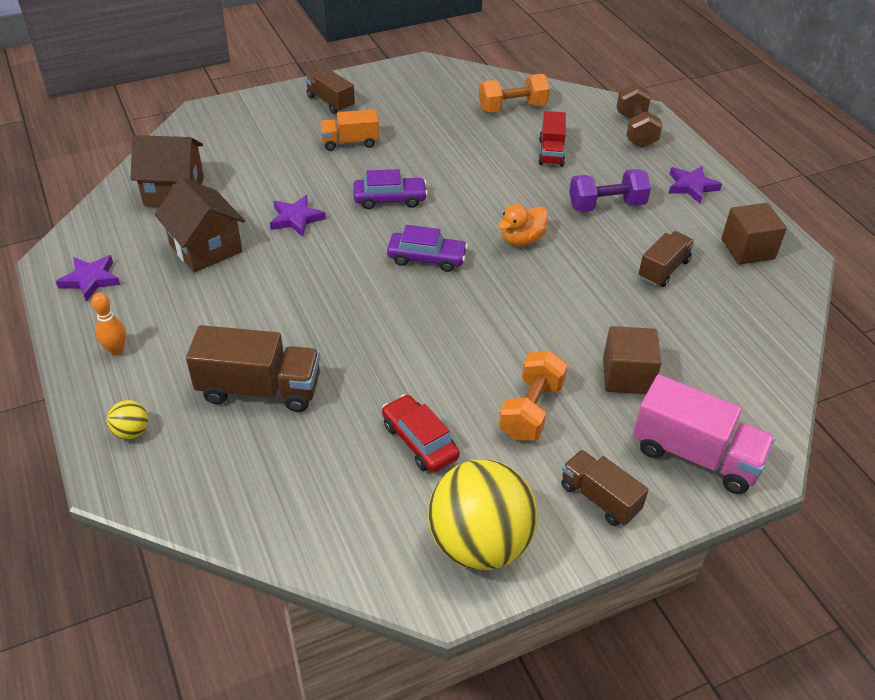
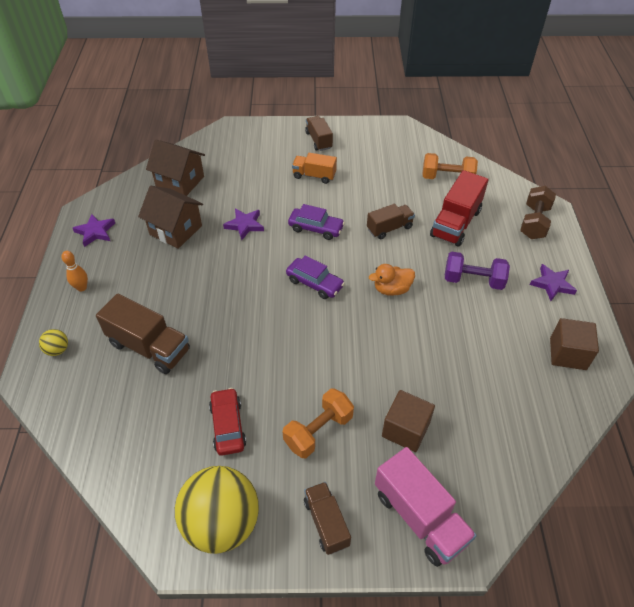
camera: 25 degrees right, 5 degrees up
(206, 248) = (175, 230): brown house -> brown house turned 45 degrees counterclockwise
(551, 152) = (455, 223): red truck -> red truck, size x1.60
(663, 269) = (487, 349): brown truck -> brown truck (389, 228)

